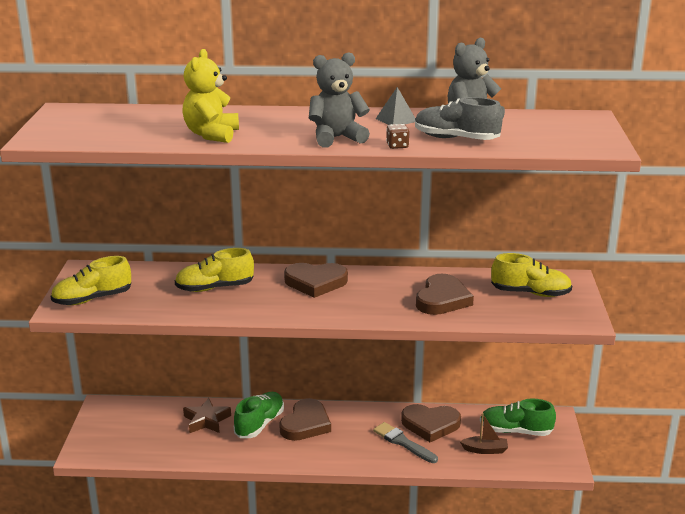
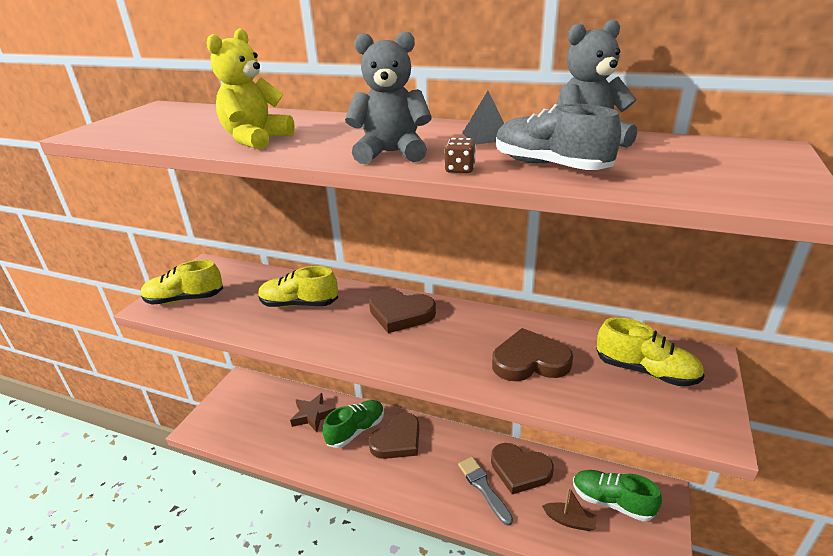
camera: 20 degrees right, 5 degrees up
(442, 299) = (530, 361): brown heart -> brown heart turned 135 degrees counterclockwise

